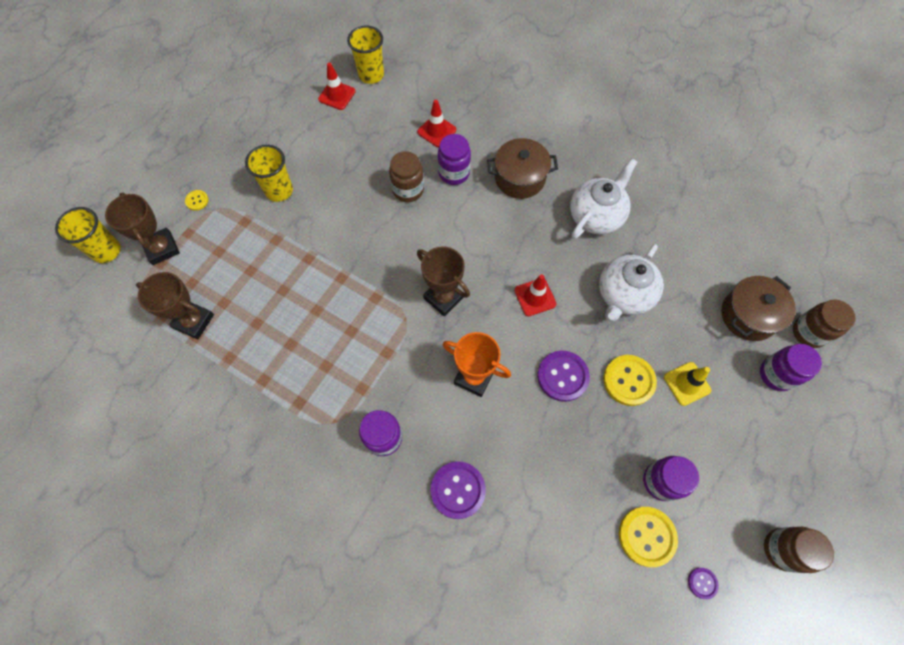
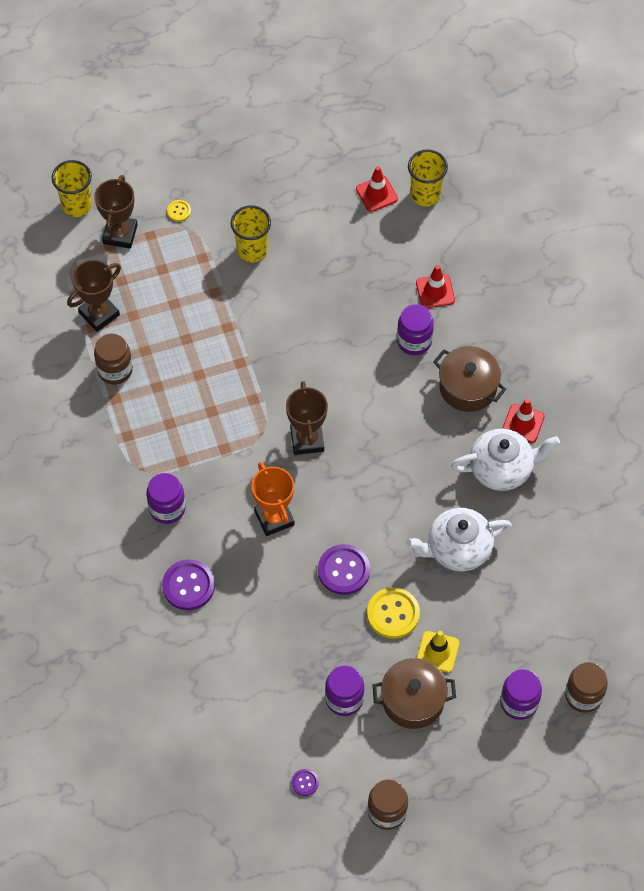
camera: 40 degrees right, 5 degrees down
(194, 321) = (99, 314): brown trophy -> brown trophy turned 75 degrees clockwise
(408, 190) = (360, 328): brown jar -> brown jar (115, 370)
(535, 297) = (381, 495): red traffic cone -> red traffic cone (523, 423)
(647, 536) = (295, 723): yellow button -> none
(748, 315) = (546, 644): brown pot -> brown pot (413, 700)

